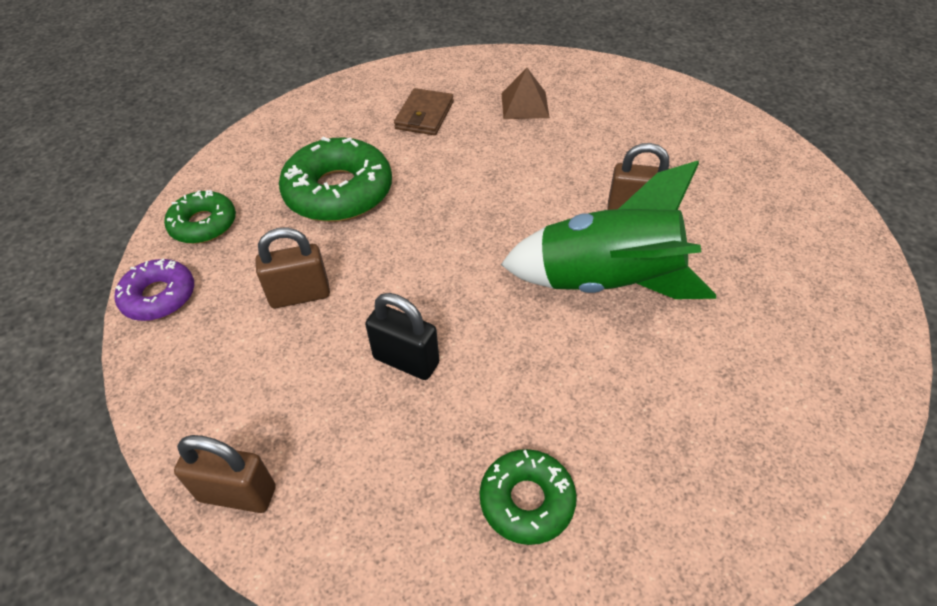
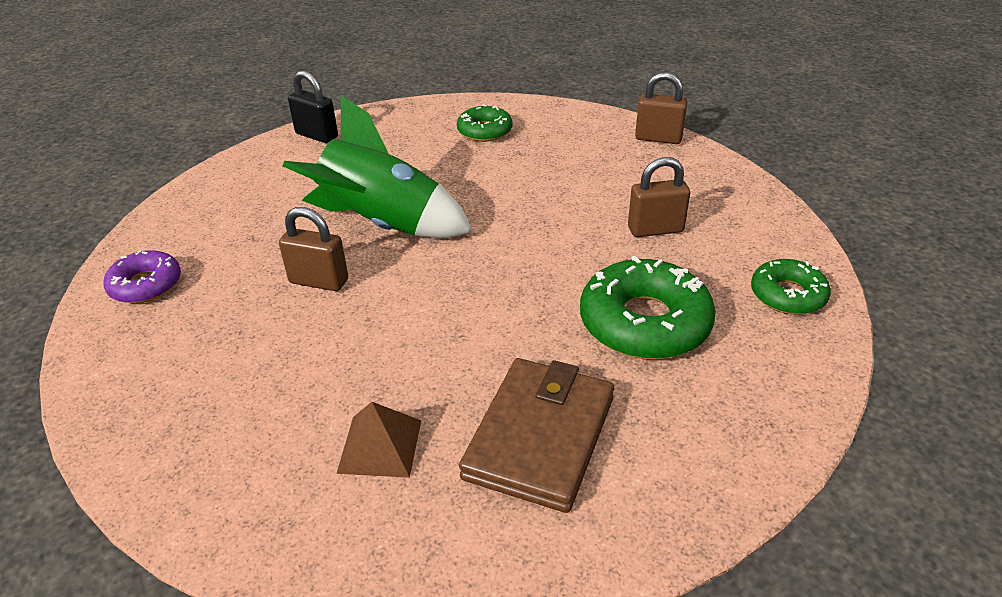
camera: 175 degrees left, 10 degrees down
(159, 297) = (786, 234): purple donut -> purple donut (146, 285)
(406, 360) = (558, 187): black padlock -> black padlock (316, 135)
(424, 115) = (540, 437): brown wallet -> brown wallet, size x1.63

